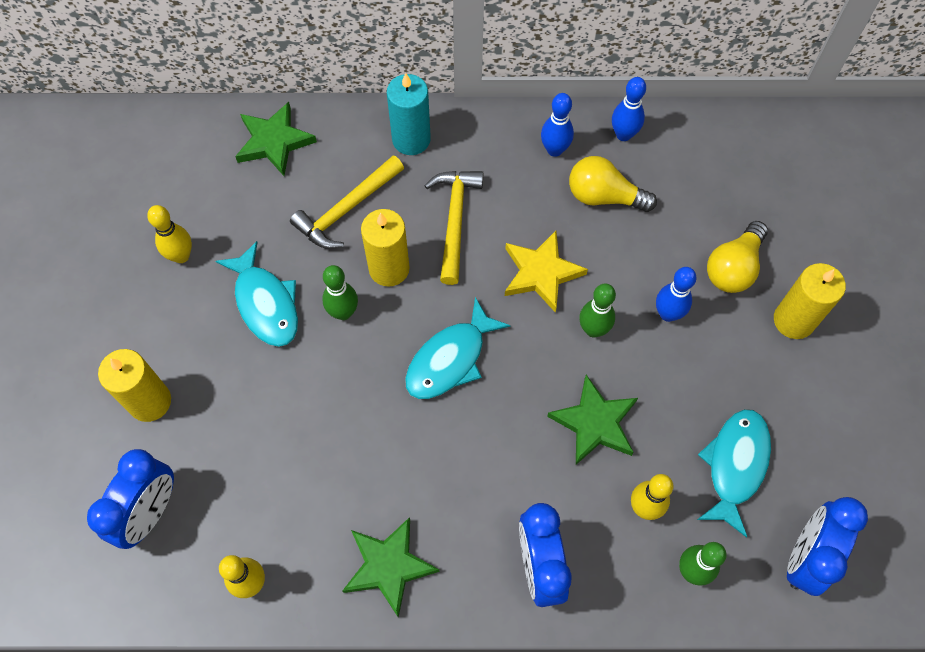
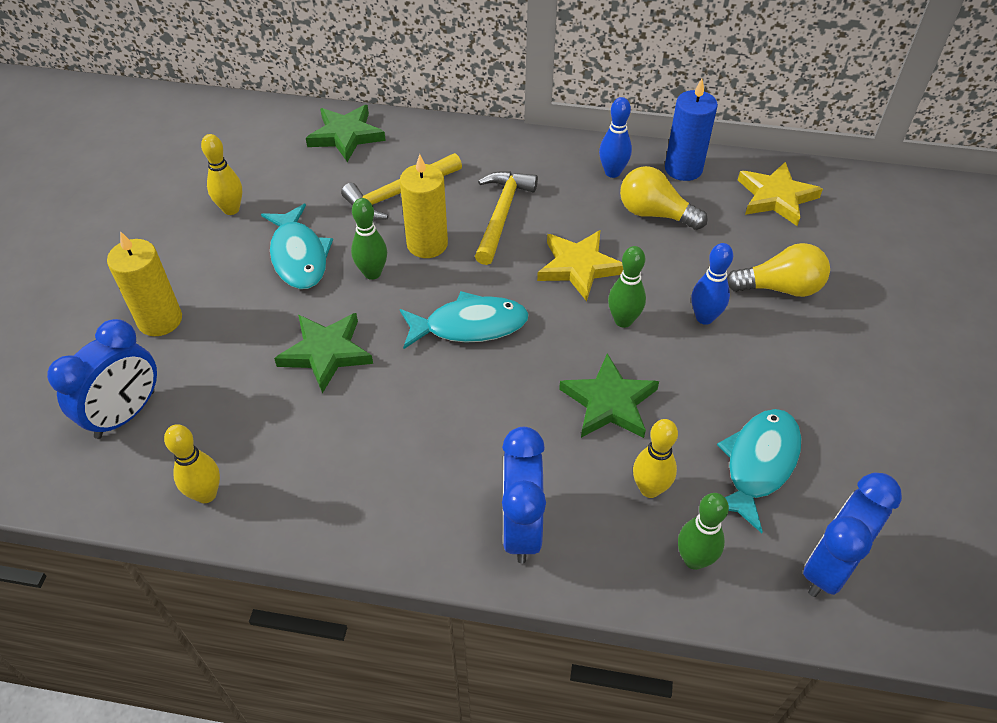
camera: 10 degrees right, 15 degrees down
(389, 566) = (356, 502): green star -> green star (326, 353)
(411, 139) = (475, 149): turquoise candle -> none
(450, 359) = (469, 326): turquoise fish -> turquoise fish turned 150 degrees counterclockwise
(623, 134) = (683, 169): blue bowling pin -> blue candle
(718, 157) = (776, 197): none -> yellow star
(733, 268) = (780, 288): yellow light bulb -> yellow light bulb turned 135 degrees counterclockwise
(793, 320) = (840, 341): yellow candle -> none

